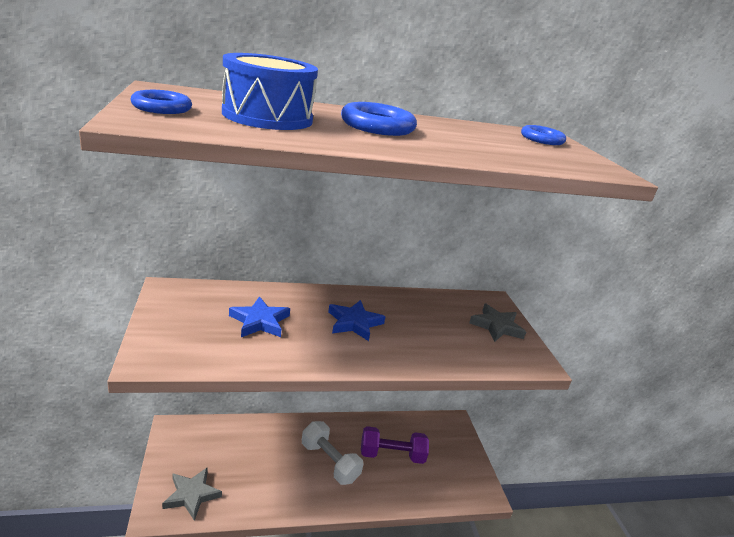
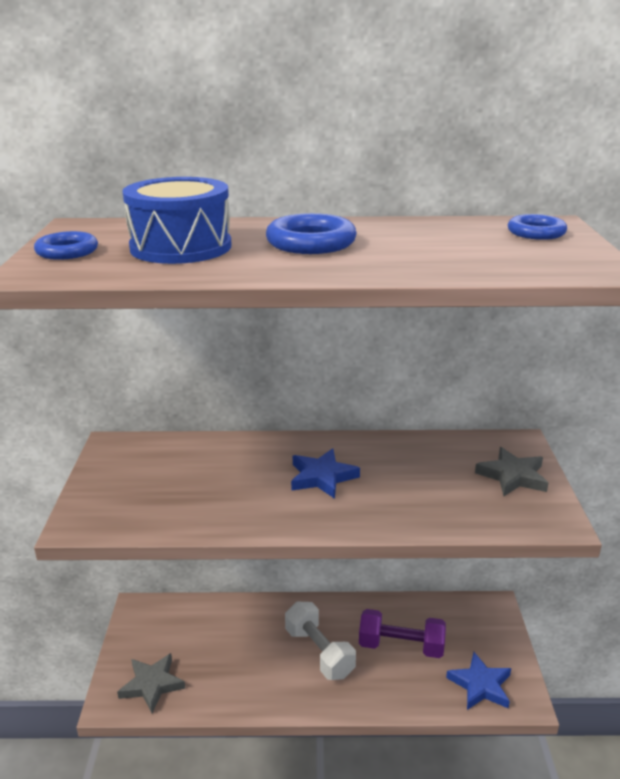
camera: 15 degrees right, 0 degrees up
(259, 321) = (208, 478): blue star -> blue star (480, 685)

